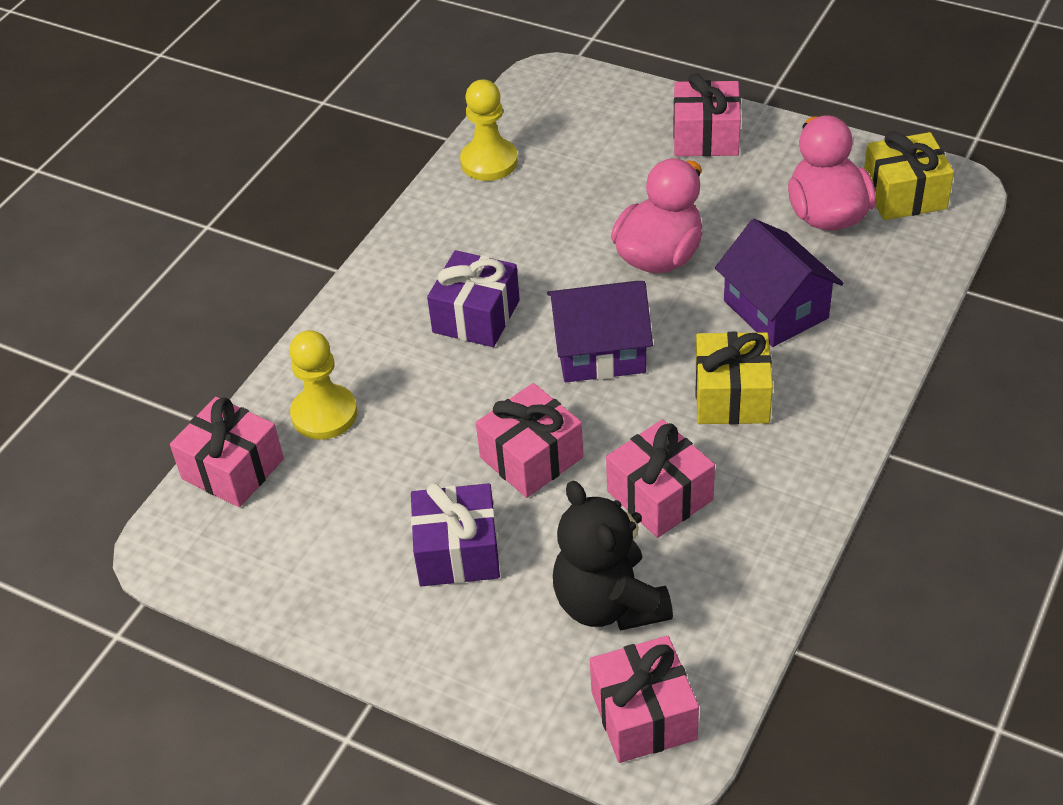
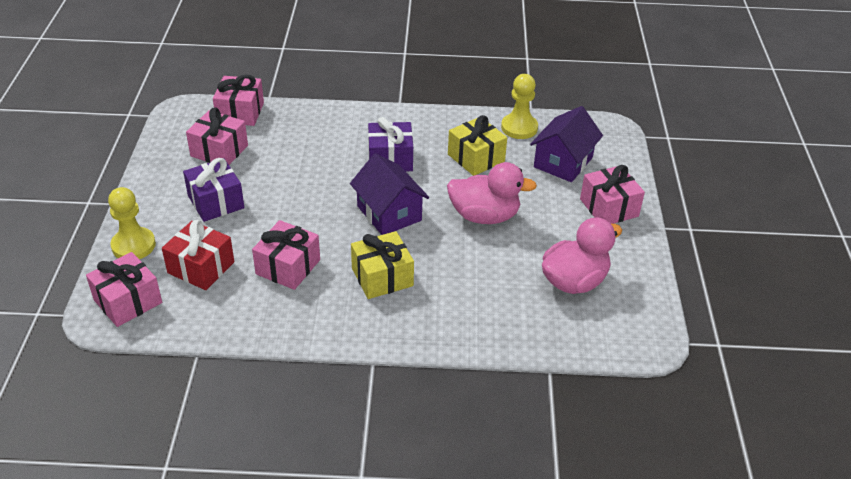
camera: 60 degrees right, 5 degrees down
(324, 414) = (290, 129): yellow pawn -> yellow pawn (133, 245)
(531, 457) = (294, 209): pink gift -> pink gift (219, 151)
(609, 603) = (201, 267): black teddy bear -> red gift
(775, 309) = (469, 278): purple house -> purple house (563, 162)
(904, 194) = (622, 316): yellow gift -> yellow gift (476, 158)

